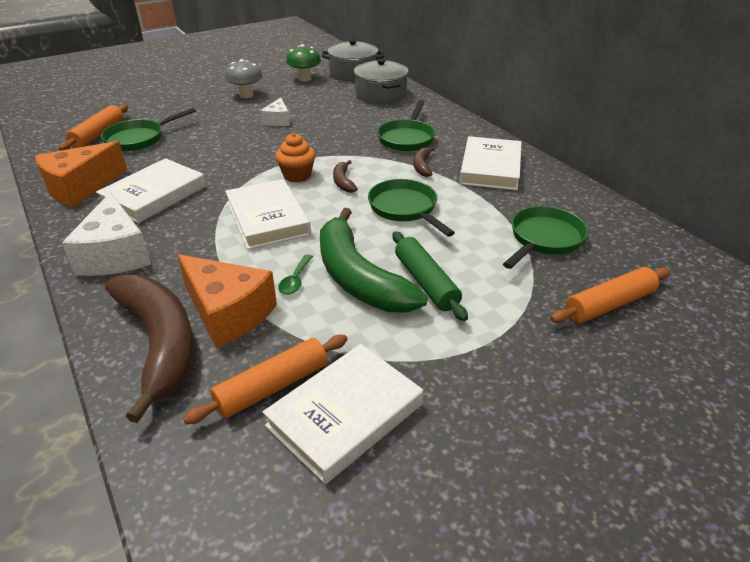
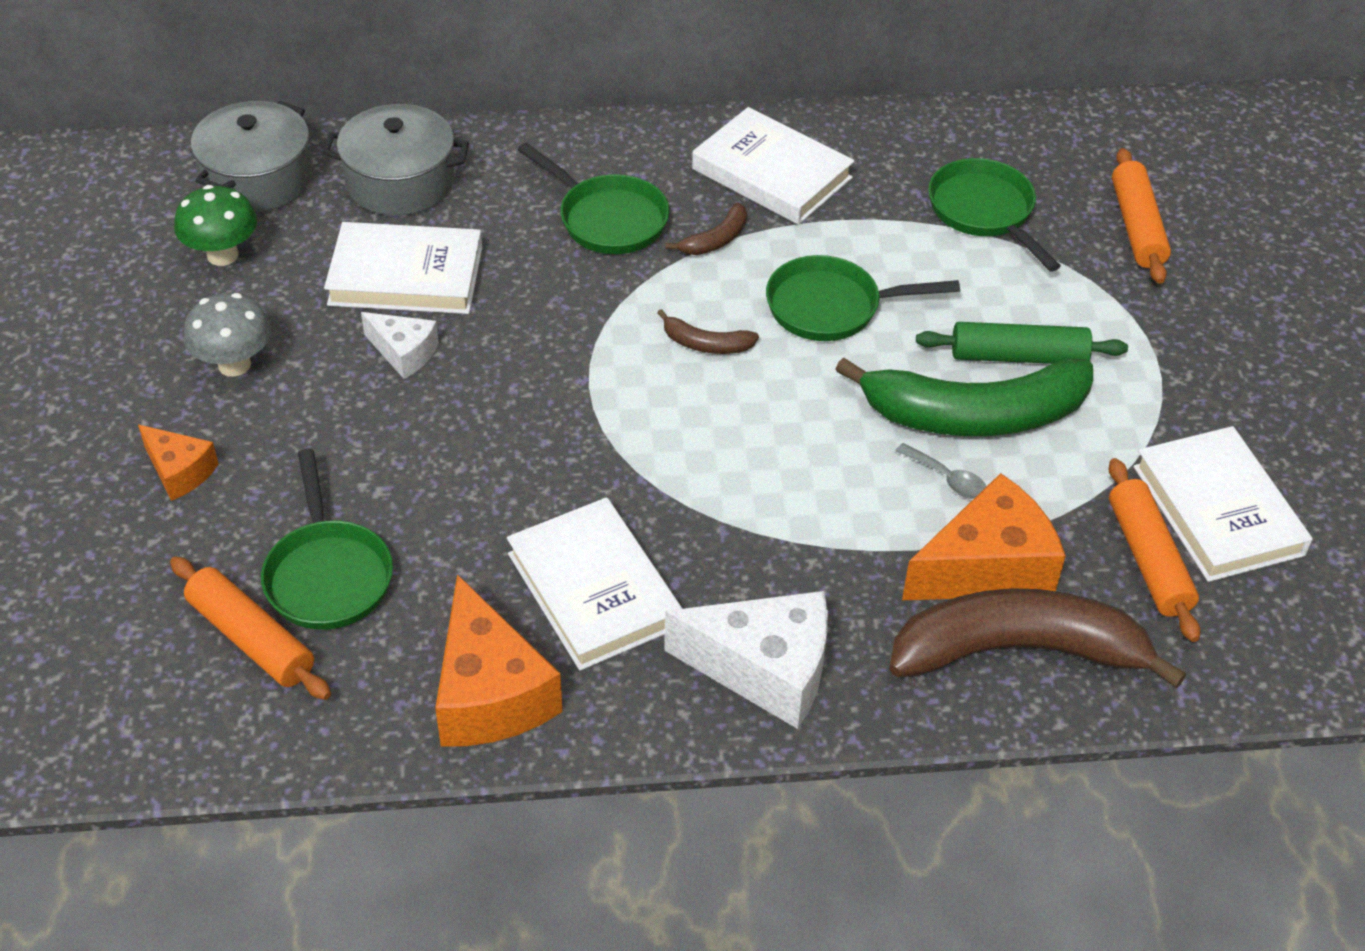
camera: 65 degrees left, 10 degrees up
(182, 101) = (179, 471): none -> orange cheese
(267, 218) = (765, 464): white book -> white book (406, 276)
(295, 280) = (947, 479): green spoon -> grey spoon
(297, 175) = (647, 391): orange cupcake -> none
(422, 166) = (715, 240): brown banana -> brown banana turned 75 degrees counterclockwise

